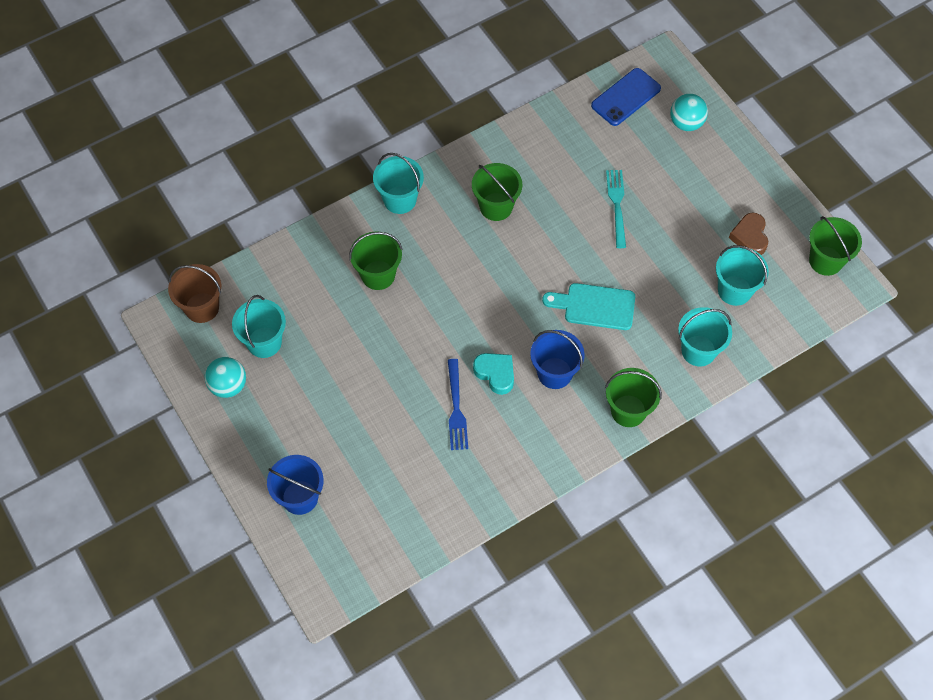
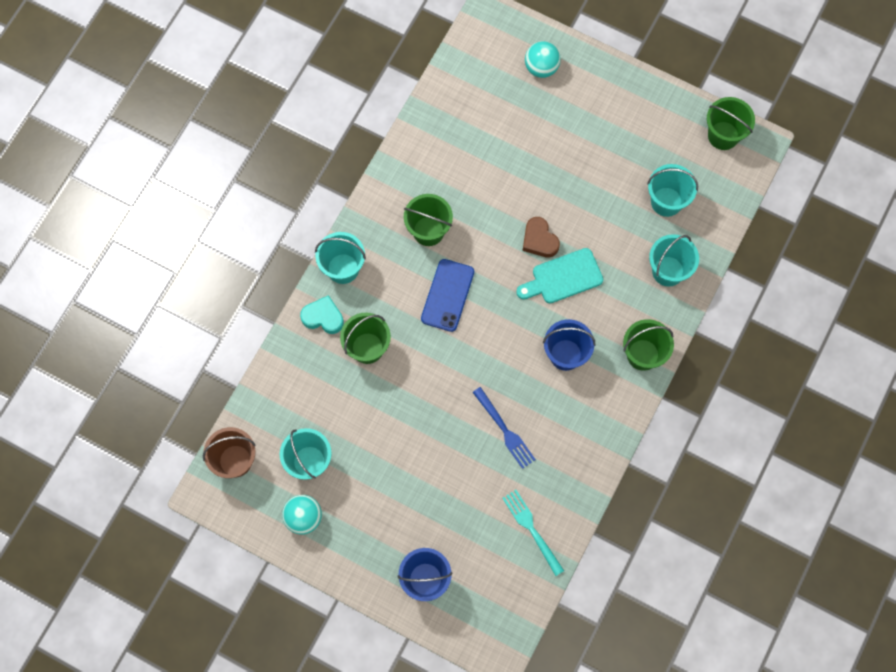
camera: 30 degrees left, 10 degrees up
(495, 374) = (518, 382): turquoise heart -> turquoise heart (323, 317)
(617, 205) = (528, 175): turquoise fork -> turquoise fork (531, 529)
(626, 97) = (477, 69): blue phone -> blue phone (447, 295)
(749, 237) = (651, 146): brown heart -> brown heart (539, 240)

